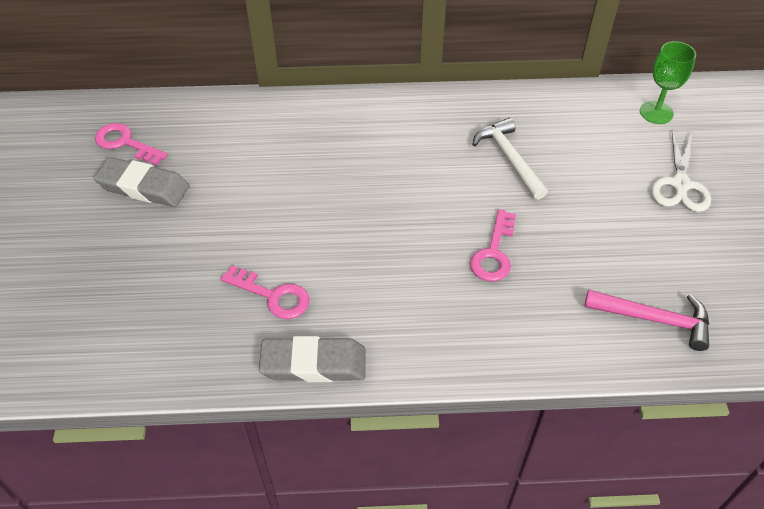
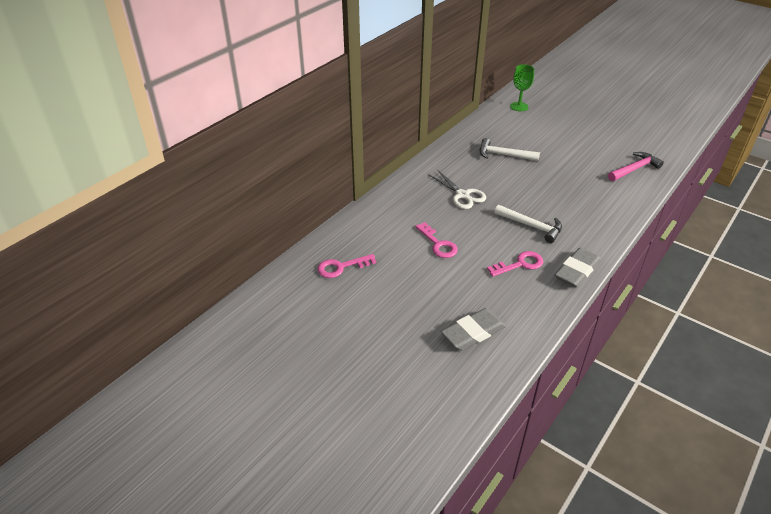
camera: 50 degrees left, 10 degrees down
(143, 187) = (388, 275): grey eraser -> grey eraser (473, 332)
(370, 267) = (531, 226): none -> white hammer
(494, 252) = (558, 188): pink key -> pink key (438, 244)
(680, 184) = (567, 124): white scissors -> white scissors (462, 195)

